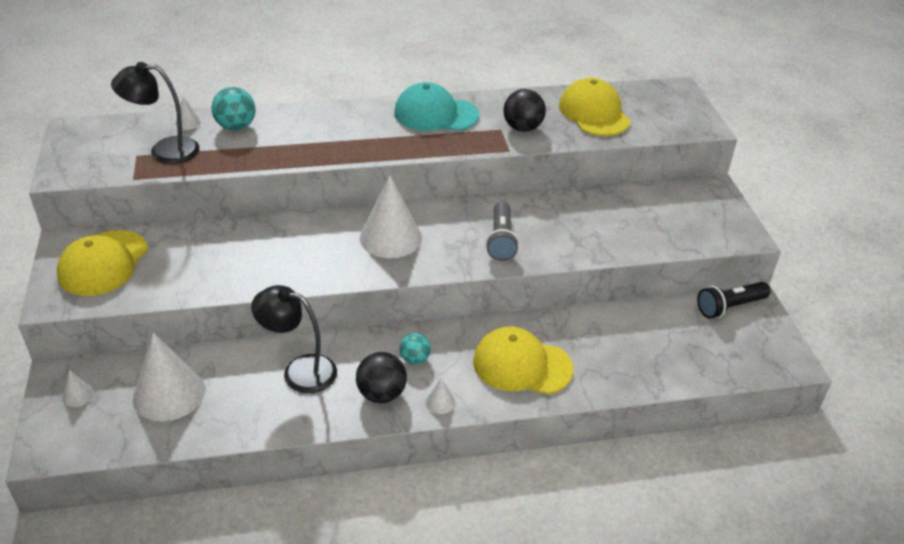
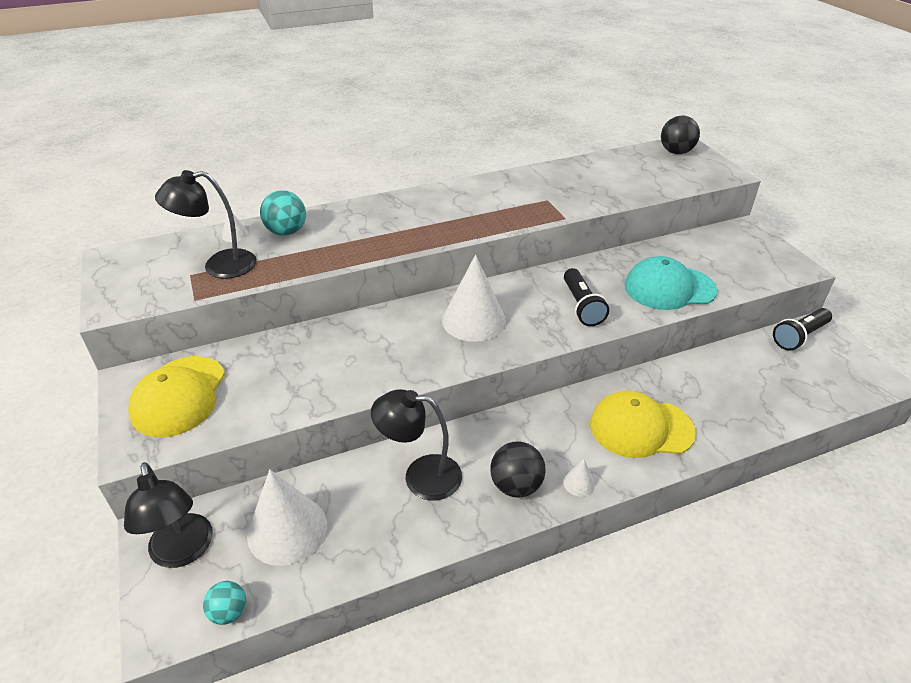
camera: 10 degrees left, 0 degrees up
(78, 395) = (183, 552): white cone -> black lamp
(415, 359) = (534, 441): turquoise ball -> turquoise ball (229, 612)
(436, 114) = (479, 194): turquoise cap -> turquoise cap (669, 288)
(501, 240) = (581, 306): grey flashlight -> black flashlight
(522, 128) = (567, 196): black ball -> black ball (676, 152)
(594, 113) = (624, 175): yellow cap -> none

